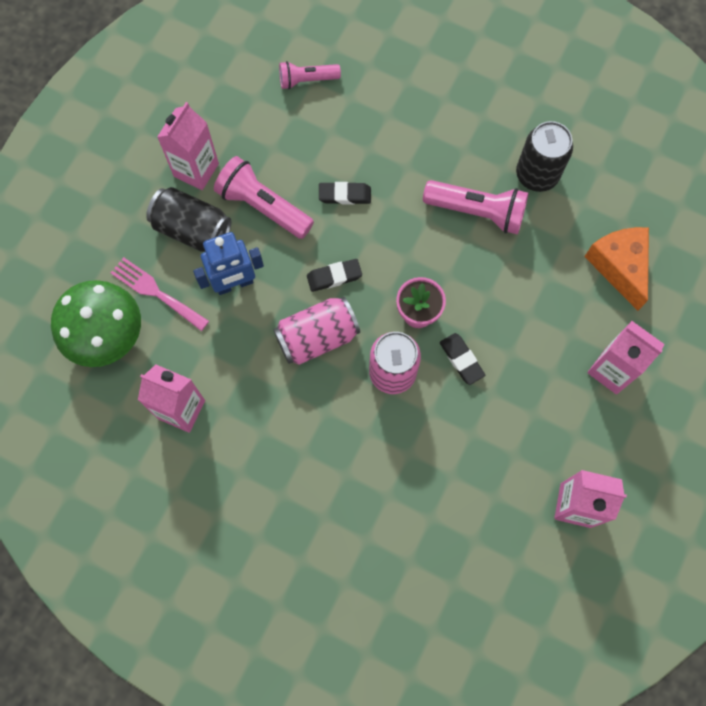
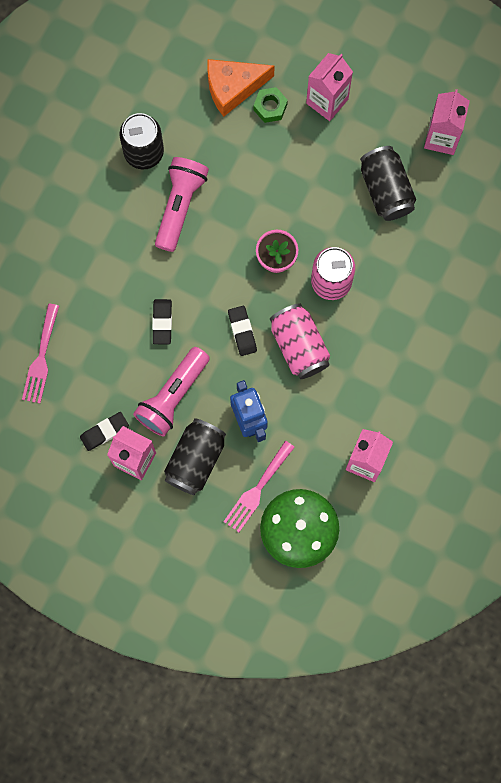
camera: 90 degrees left, 5 degrees up
(307, 80) = (41, 358): pink flashlight -> pink fork
(461, 360) = (319, 223): black eraser -> black eraser (104, 432)
(506, 437) = (386, 190): none -> black can
(599, 306) = (270, 107): none -> green nut

